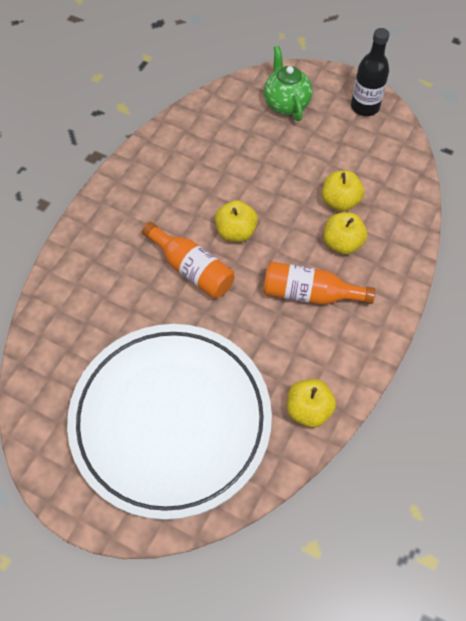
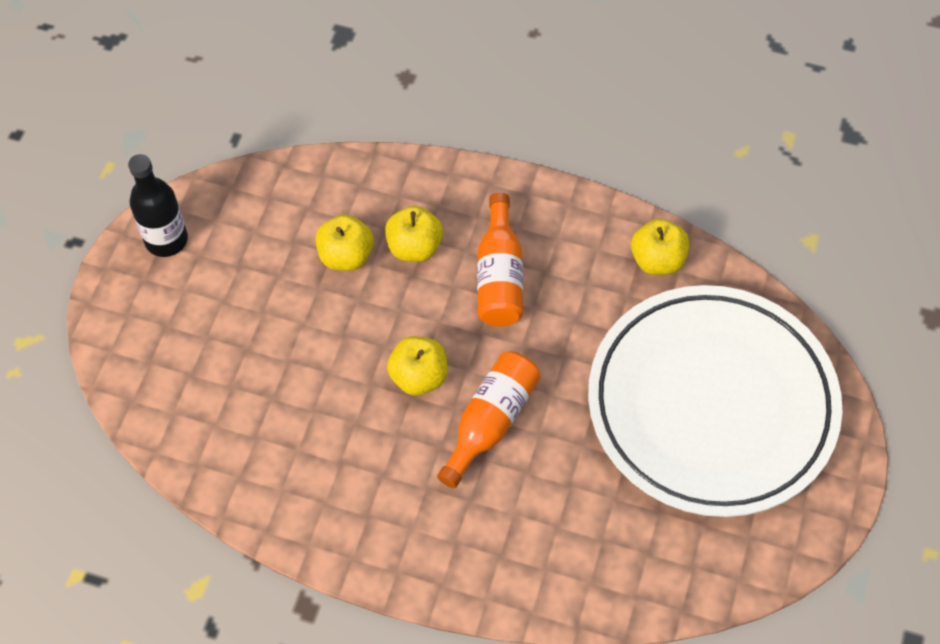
camera: 100 degrees left, 0 degrees up
(286, 103) = (169, 344): green teapot -> none

